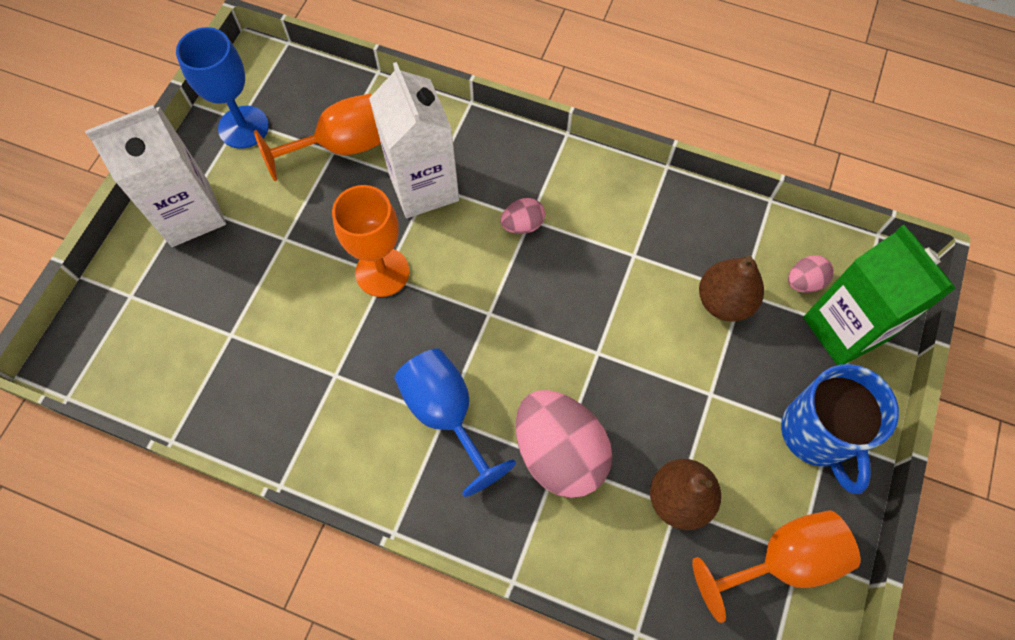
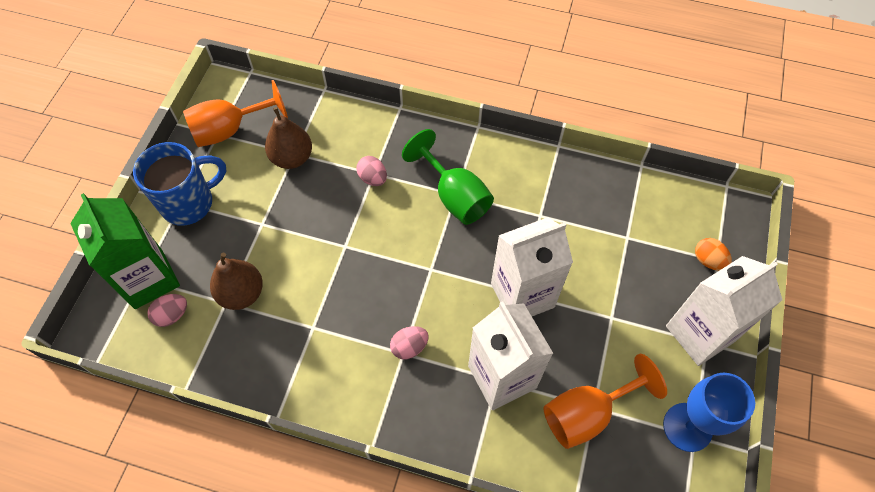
camera: 175 degrees right, 5 degrees down
(141, 296) = (708, 260): none -> orange egg
(382, 272) = (522, 295): orange goblet -> white carton
(446, 414) = (454, 196): blue goblet -> green goblet
(559, 452) = (373, 178): pink egg -> pink egg, size x0.47
(817, 434) = (189, 203): blue mug -> blue mug turned 75 degrees clockwise

